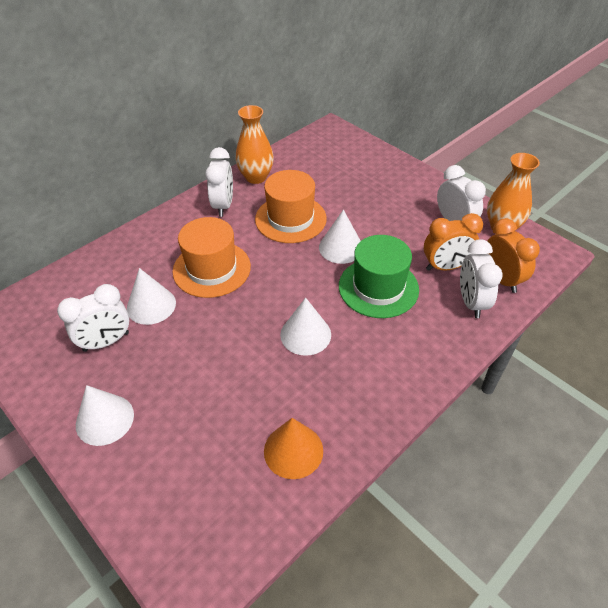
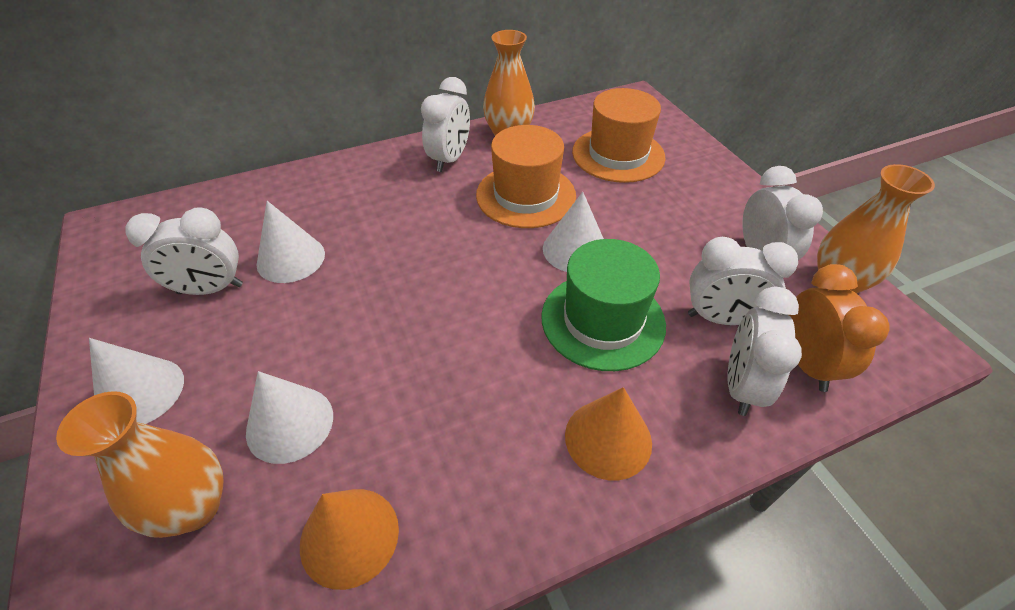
camera: 20 degrees right, 0 degrees up
(189, 468) = (194, 507): none -> orange vase
(212, 269) = (390, 233): orange hat -> orange hat (618, 154)
(305, 334) = (463, 358): white cone -> white cone (290, 423)
(411, 353) = (608, 438): none -> orange cone
(445, 267) = (721, 318): orange clock -> white clock

